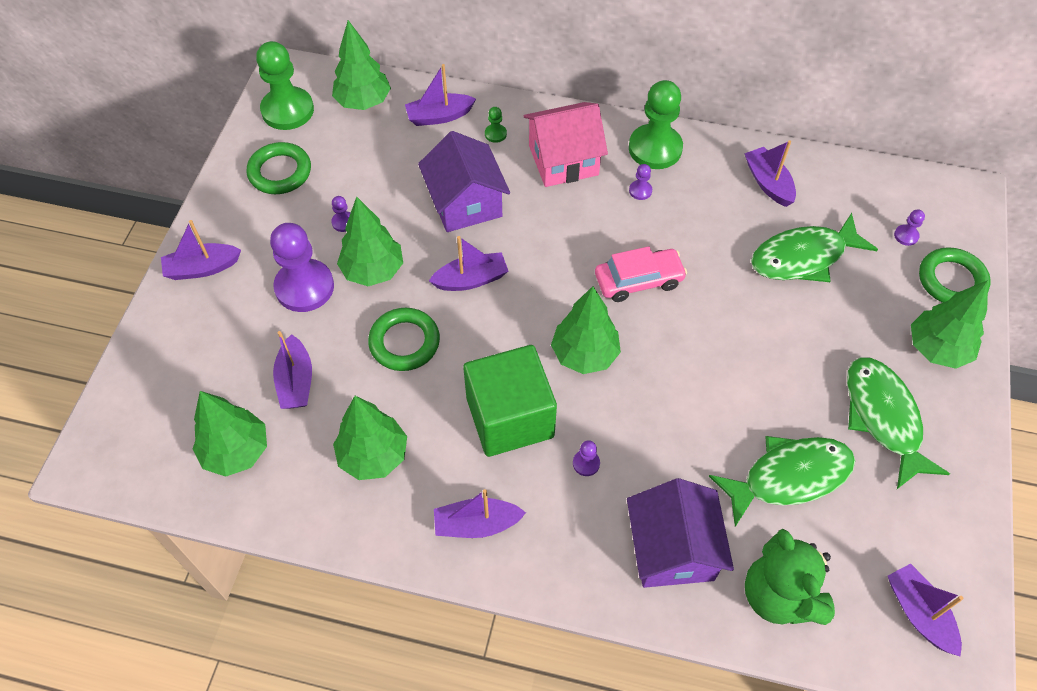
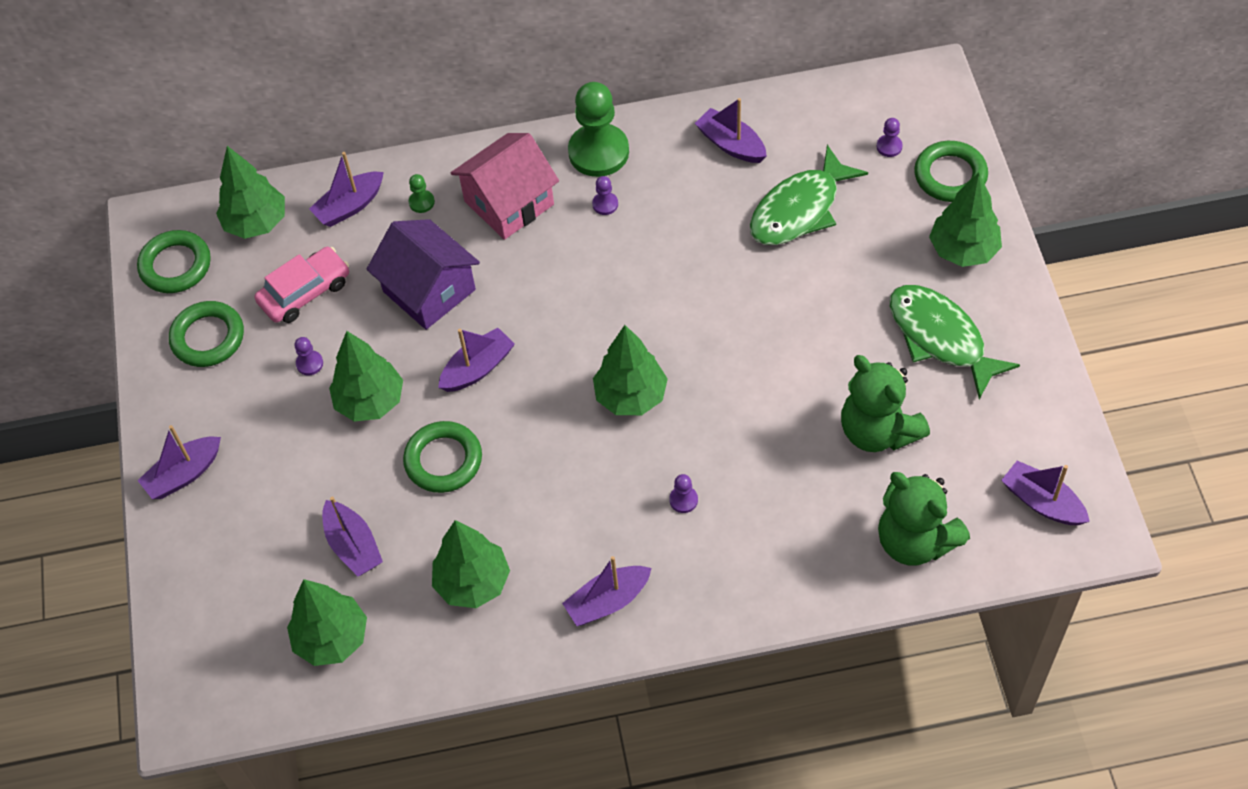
camera: 20 degrees left, 0 degrees up
(287, 110) = (175, 265): green pawn -> green ring
(304, 287) = (307, 448): purple pawn -> none
(510, 417) = (588, 488): green cube -> none
(638, 280) = (648, 299): pink car -> pink car (305, 292)
(672, 549) = (801, 543): purple house -> none
(789, 477) = (878, 431): green fish -> green teddy bear

